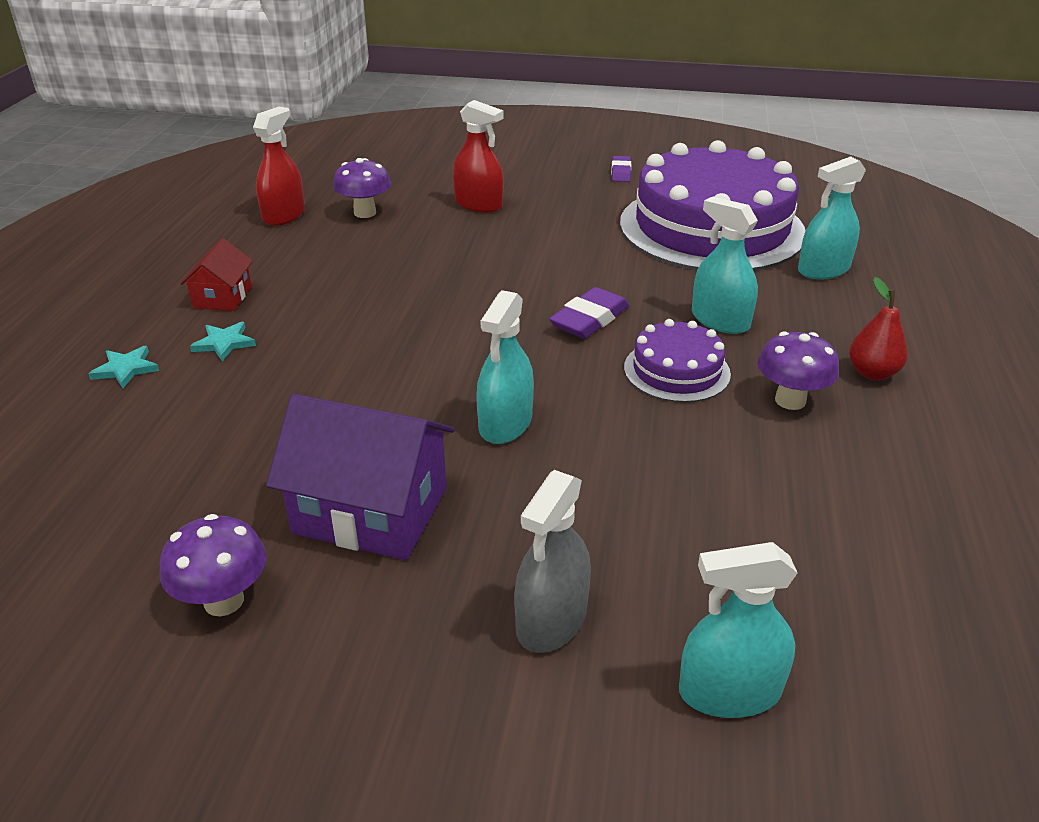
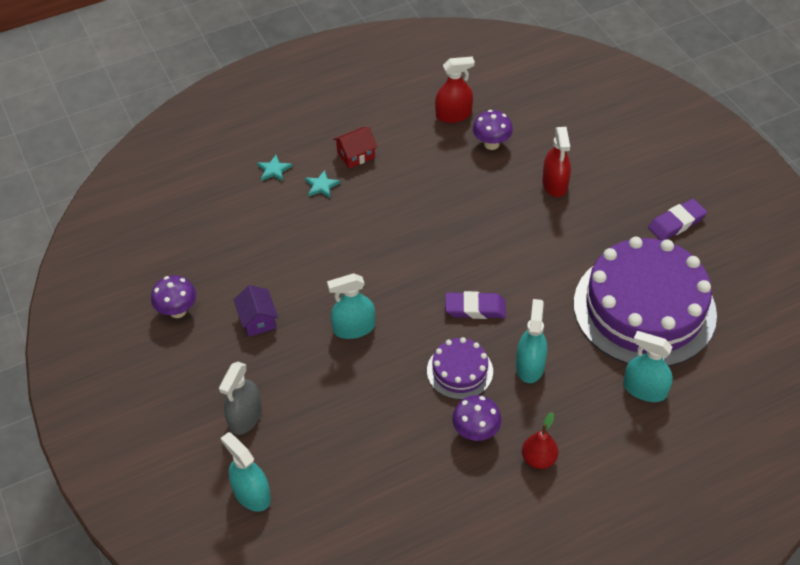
camera: 55 degrees right, 15 degrees up
(370, 511) = (258, 320): purple house -> purple house, size x0.54
(551, 620) = (245, 417): grey spray bottle -> grey spray bottle turned 60 degrees counterclockwise
(621, 172) = (676, 223): purple eraser -> purple eraser, size x1.57

